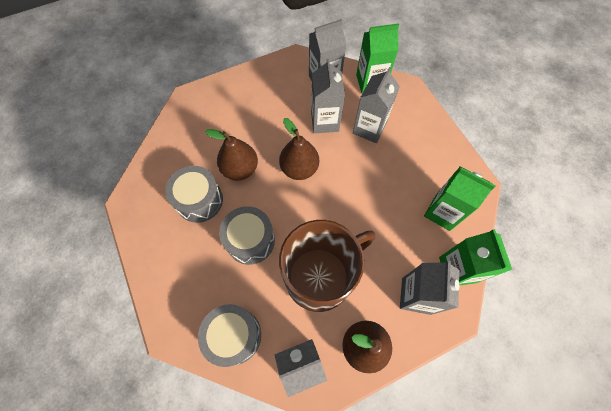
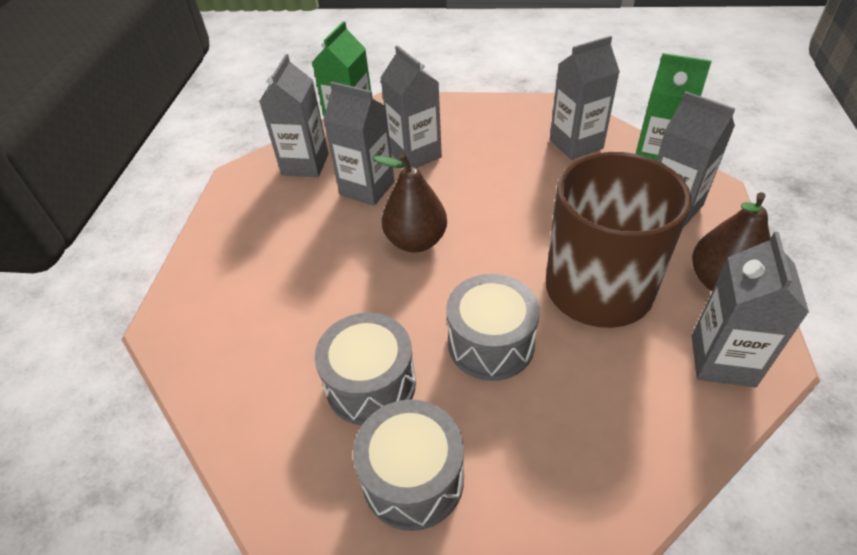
camera: 55 degrees left, 20 degrees down
(234, 335) = (643, 430): grey drum -> grey drum (413, 478)
(240, 169) = (359, 307): brown pear -> none
(442, 212) = (576, 144): green carton -> grey carton

